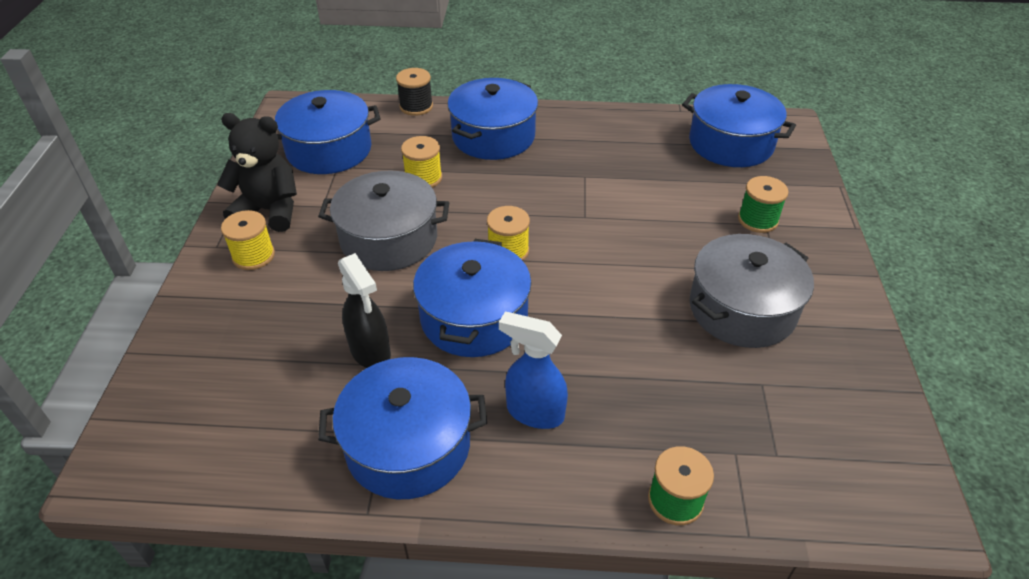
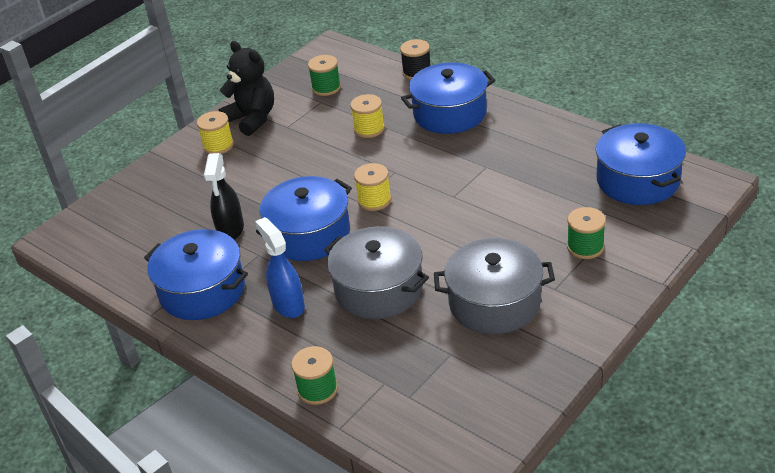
camera: 40 degrees right, 5 degrees down
(329, 150) = (326, 88): blue pot -> green spool
(389, 239) = (306, 164): grey pot -> grey pot (379, 289)

